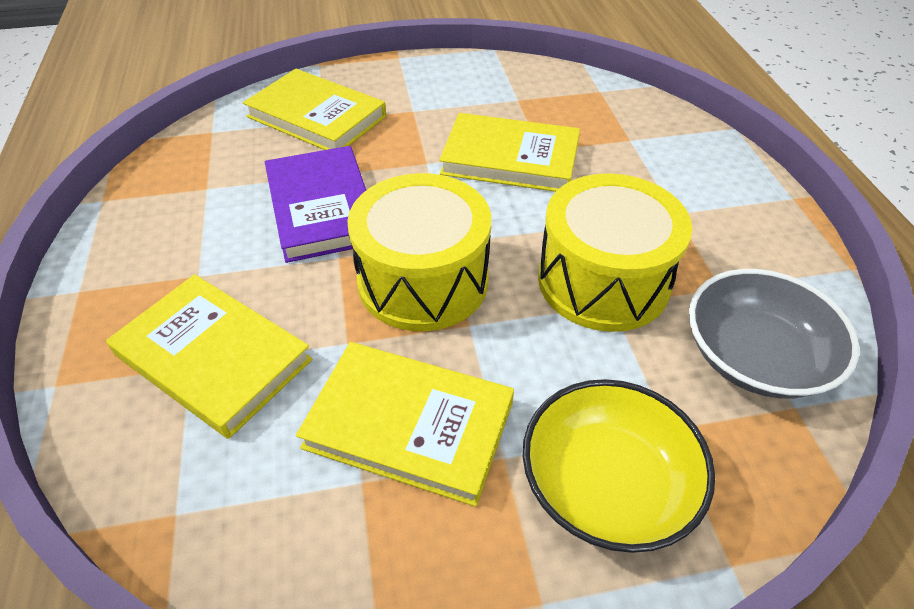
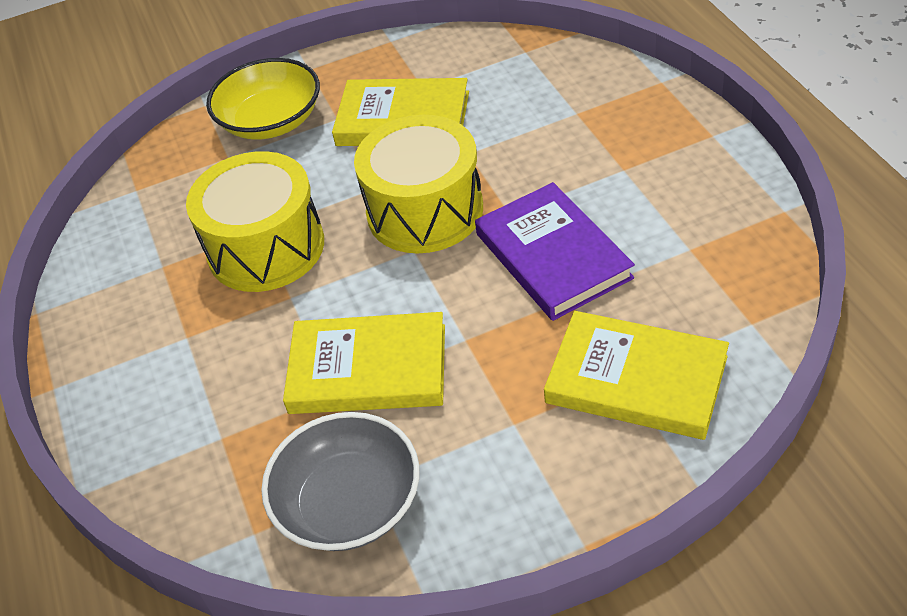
camera: 175 degrees right, 0 degrees up
(213, 358) = (563, 120): yellow book -> none
(755, 356) = (152, 216): grey bowl -> grey bowl (349, 503)

